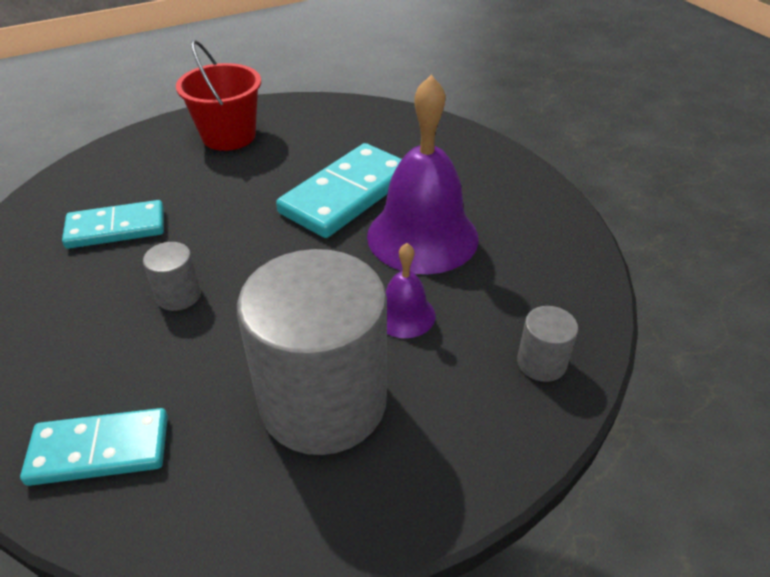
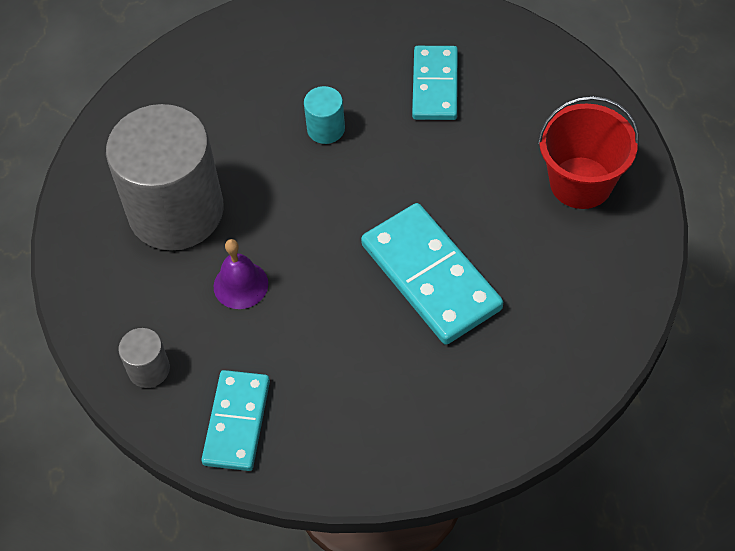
camera: 110 degrees right, 15 degrees up
(100, 449) = (191, 83): turquoise domino -> turquoise domino (237, 422)
(178, 295) = (326, 129): grey cylinder -> turquoise cylinder
(422, 236) = (339, 328): purple bell -> none

